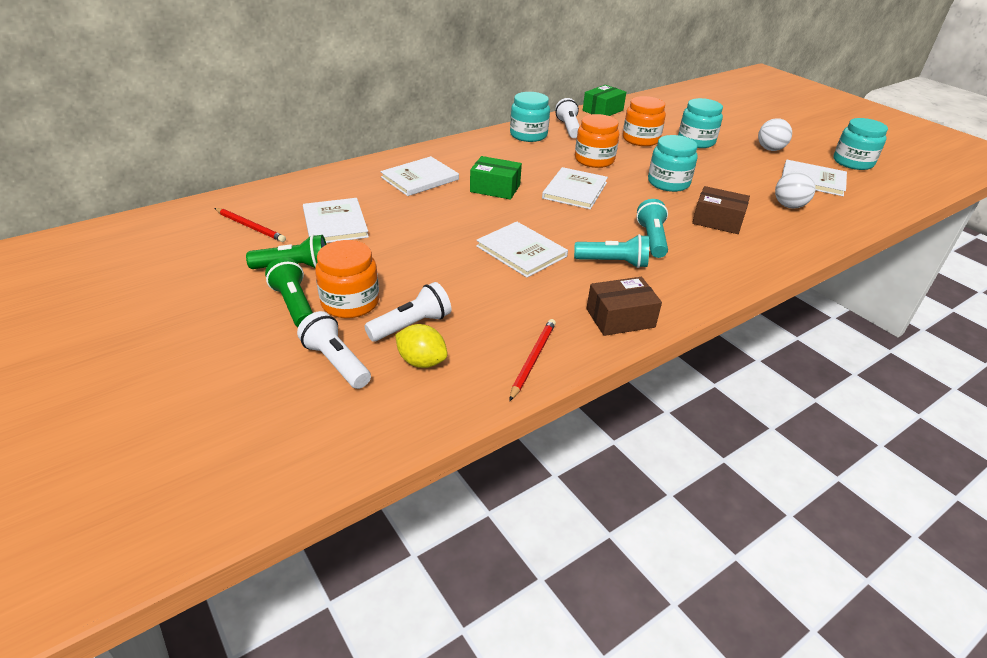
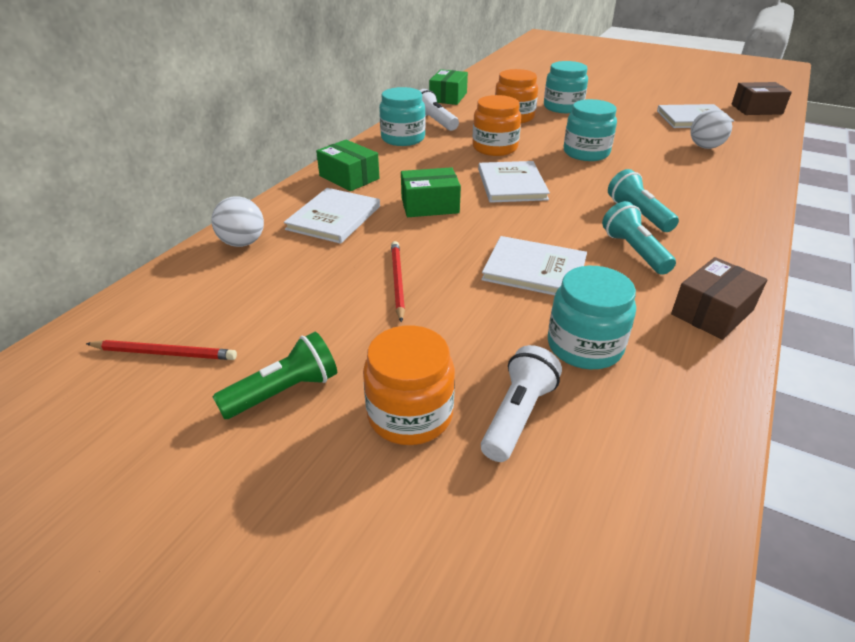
camera: 25 degrees left, 0 degrees up
(294, 305) = (338, 451): green flashlight -> none
(335, 223) = (283, 308): white book -> none
(336, 362) = (481, 518): white flashlight -> none
(421, 361) = (582, 463): yellow lemon -> none
(458, 154) = (349, 177): none -> green box
(533, 359) = (692, 401): red pencil -> red pencil (397, 281)
(613, 262) = (634, 251): turquoise flashlight -> turquoise flashlight turned 90 degrees counterclockwise
(717, 221) = (669, 178): brown box -> brown box (756, 109)
(770, 149) = (629, 100): white ball -> white ball (243, 243)
(853, 162) = (702, 96): turquoise jar -> turquoise jar (584, 346)

